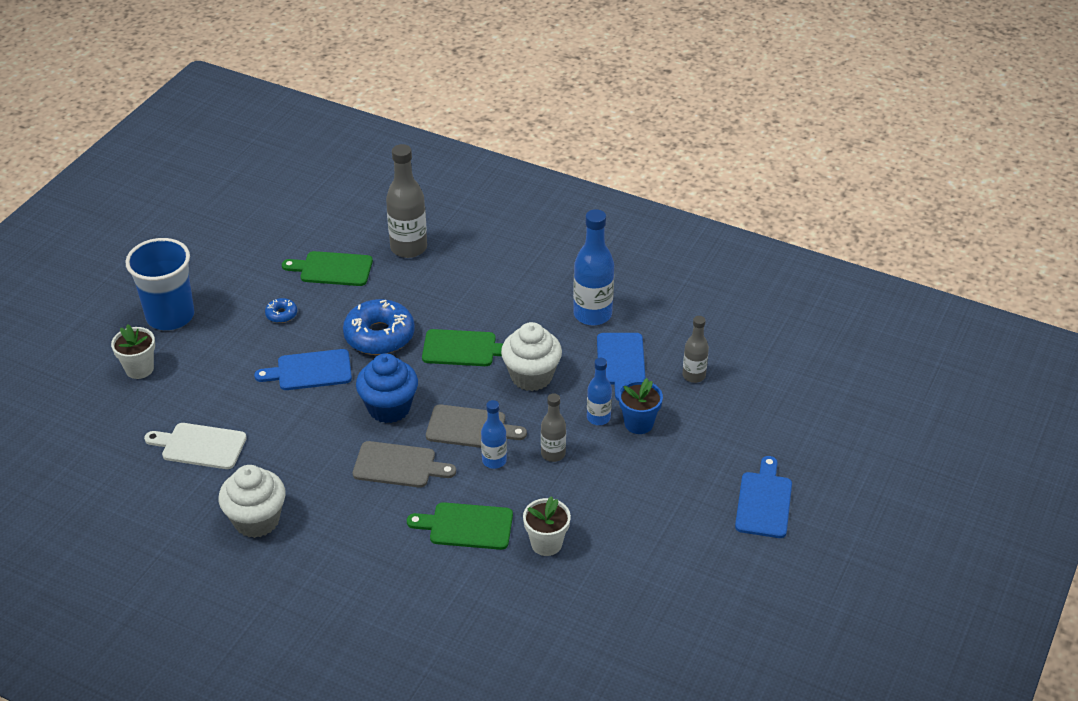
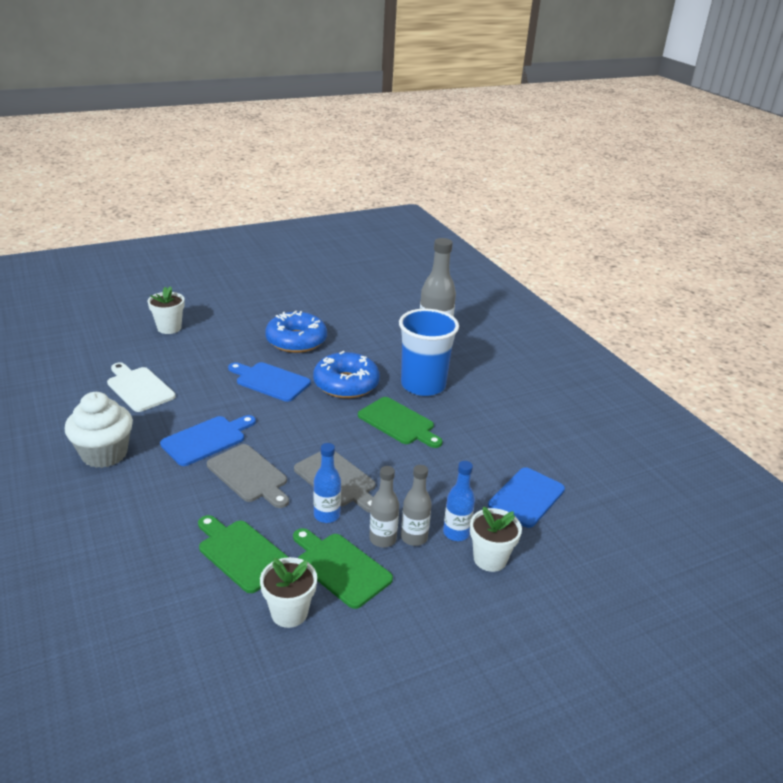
camera: 35 degrees right, 10 degrees down
(170, 316) = (227, 310): blue cup -> blue cup (423, 385)
(281, 314) = (296, 341): blue donut -> blue donut, size x2.19
(332, 269) = (364, 332): green cutting board -> green cutting board (340, 567)
(389, 408) = (293, 432): blue cupcake -> none
(531, 376) = (431, 470): white cupcake -> none
(592, 314) = (535, 452): blue bottle -> none
(638, 423) = (490, 559): blue flower pot -> white flower pot
(694, 376) = (586, 548): grey bottle -> grey bottle (414, 537)
(764, 502) = (553, 717): blue cutting board -> blue cutting board (207, 439)

